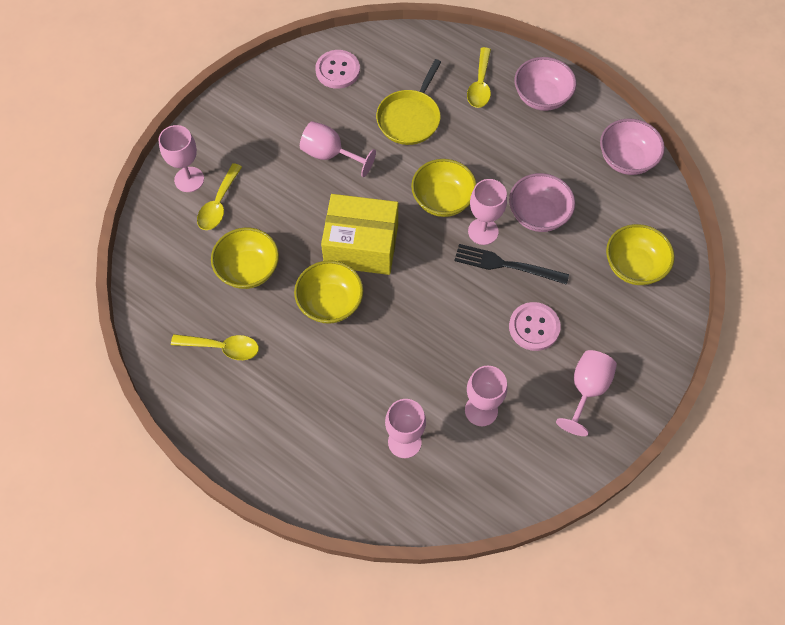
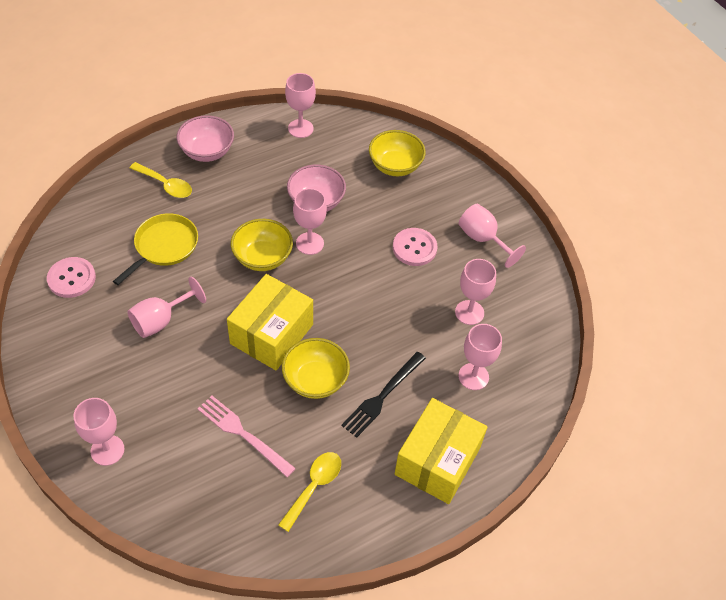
camera: 70 degrees left, 10 degrees down
(218, 204) = (154, 433): yellow spoon -> none
(248, 269) = (243, 434): yellow bowl -> pink fork
(294, 442) = (437, 461): none -> yellow box
(410, 118) = (164, 246): yellow pan -> yellow pan turned 105 degrees counterclockwise
(506, 265) = (349, 242): black fork -> black fork (382, 396)
(626, 159) = (300, 128): pink bowl -> pink goblet

